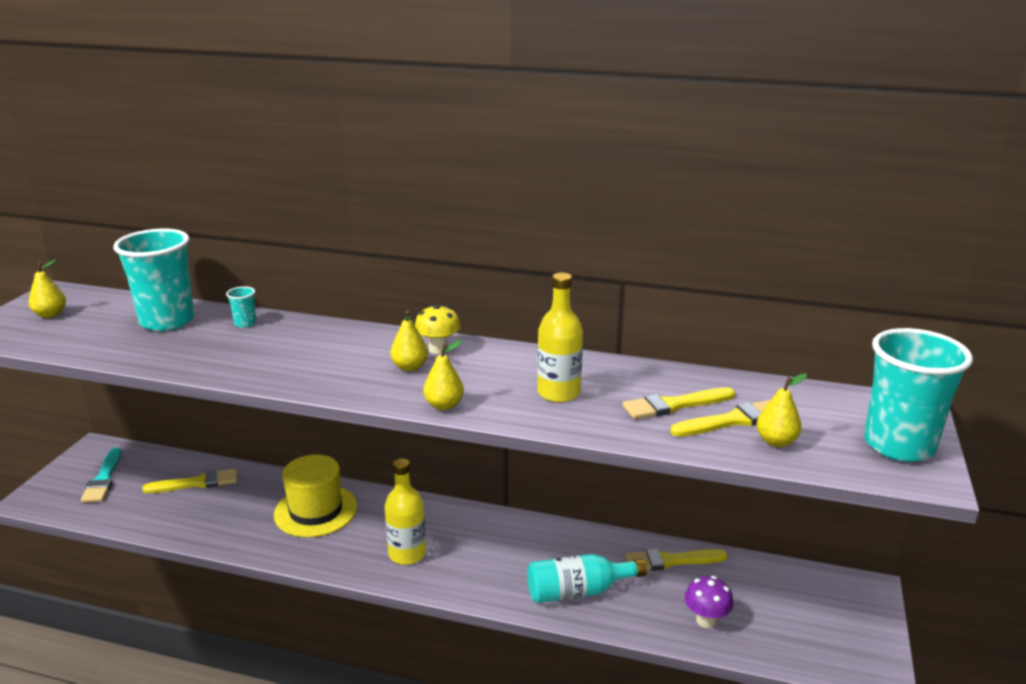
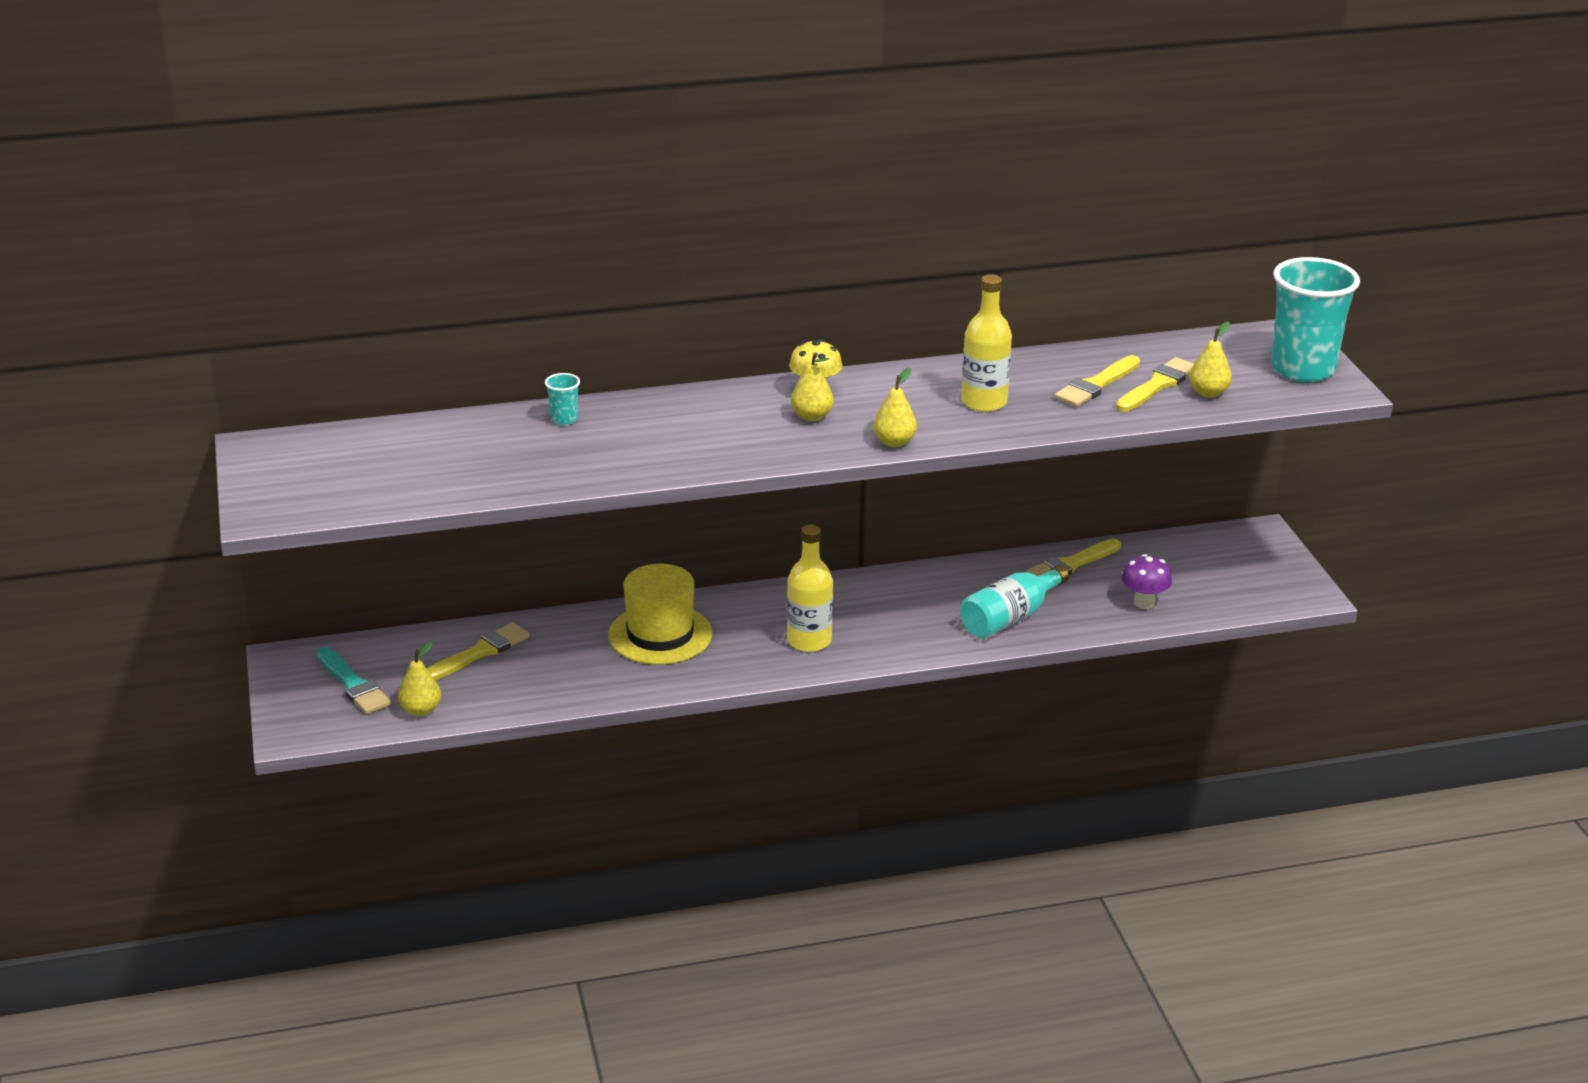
camera: 30 degrees left, 5 degrees up
(50, 314) = (308, 471): yellow pear -> yellow pear (421, 710)
(167, 321) = (467, 440): turquoise cup -> none

